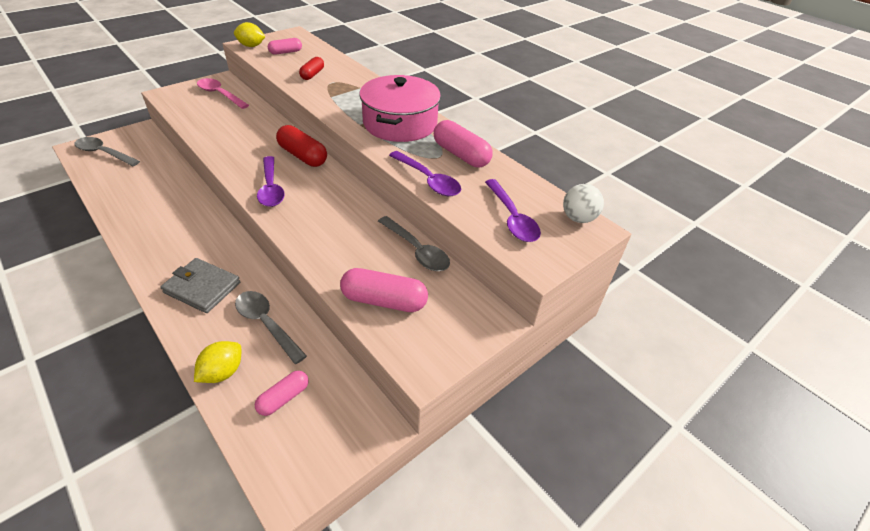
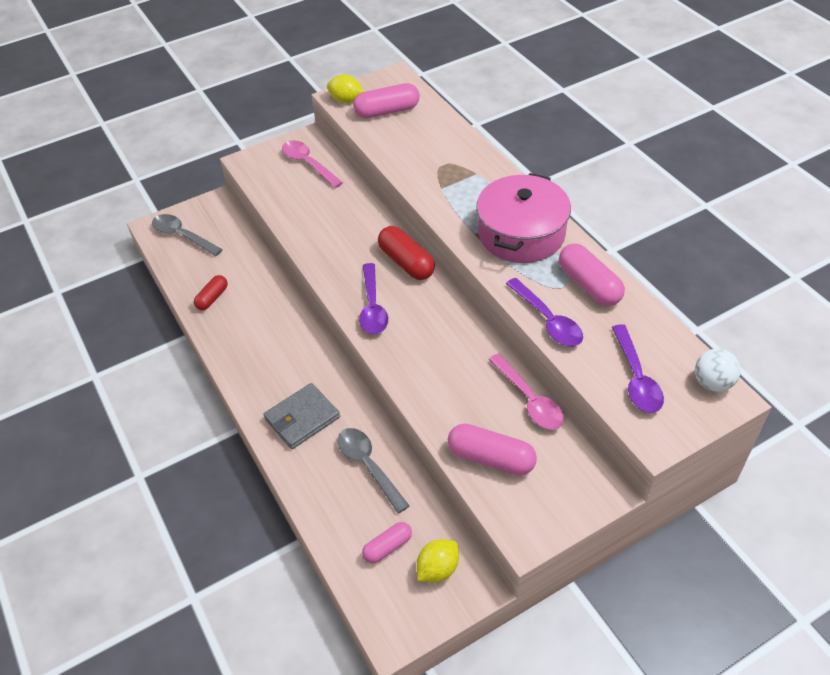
camera: 15 degrees right, 5 degrees up
(202, 287) = (302, 418): grey wallet -> grey wallet turned 75 degrees counterclockwise
(223, 372) = (329, 514): yellow lemon -> yellow lemon (438, 569)
(286, 52) = (387, 111): pink capsule -> pink capsule, size x1.63
(312, 74) = (419, 151): red capsule -> red capsule (212, 298)
(417, 250) = (529, 400): grey spoon -> pink spoon

